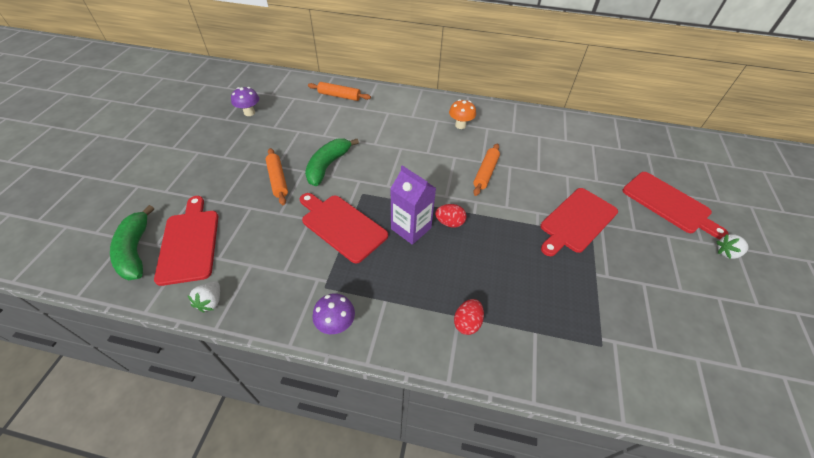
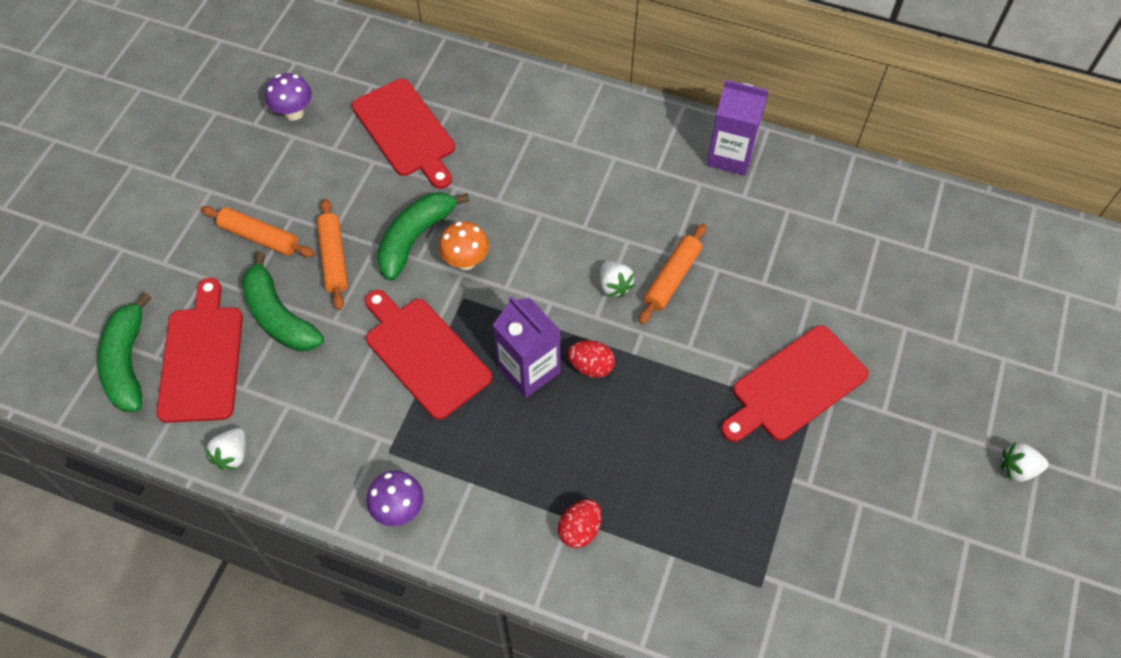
camera: 10 degrees right, 10 degrees up
(243, 213) = (279, 316): none -> green banana
(339, 96) = (451, 86): orange rolling pin -> orange rolling pin (259, 237)
(453, 179) = (614, 285): none -> white strawberry
(460, 125) = (653, 173): orange mushroom -> orange mushroom (466, 261)
(500, 115) = (730, 155): none -> purple carton
(669, 204) = (963, 370): red cutting board -> red cutting board (405, 131)

